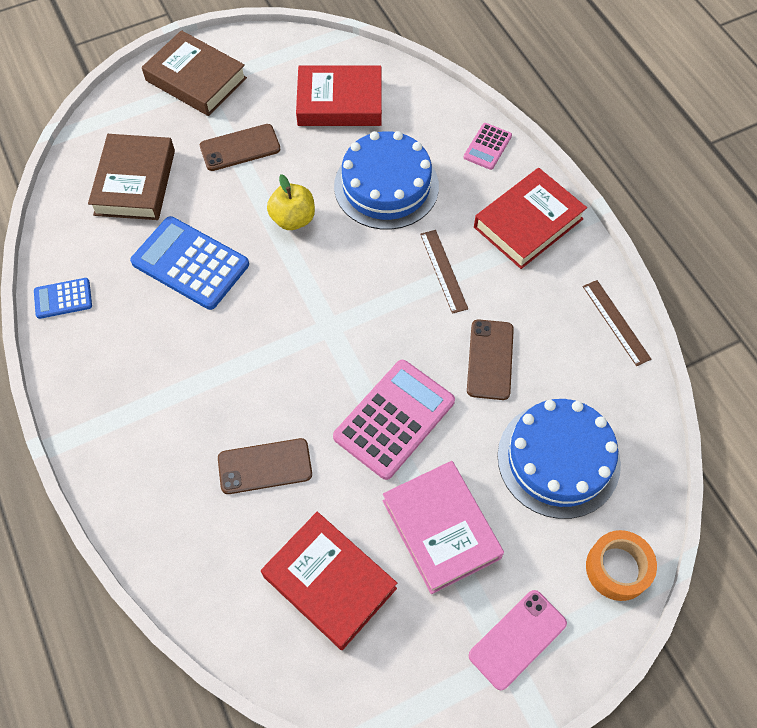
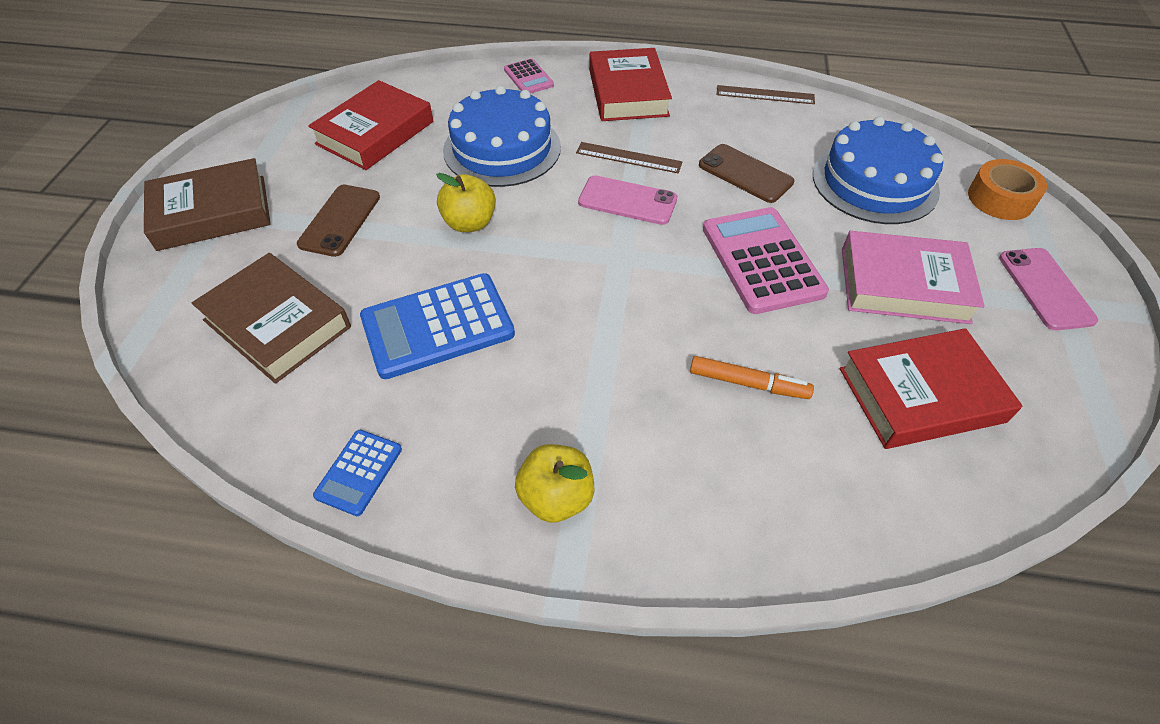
camera: 55 degrees left, 10 degrees down
(107, 406) = (556, 497): none -> yellow apple
(265, 466) = (748, 383): brown phone -> orange marker
(392, 298) = (627, 201): none -> pink phone

